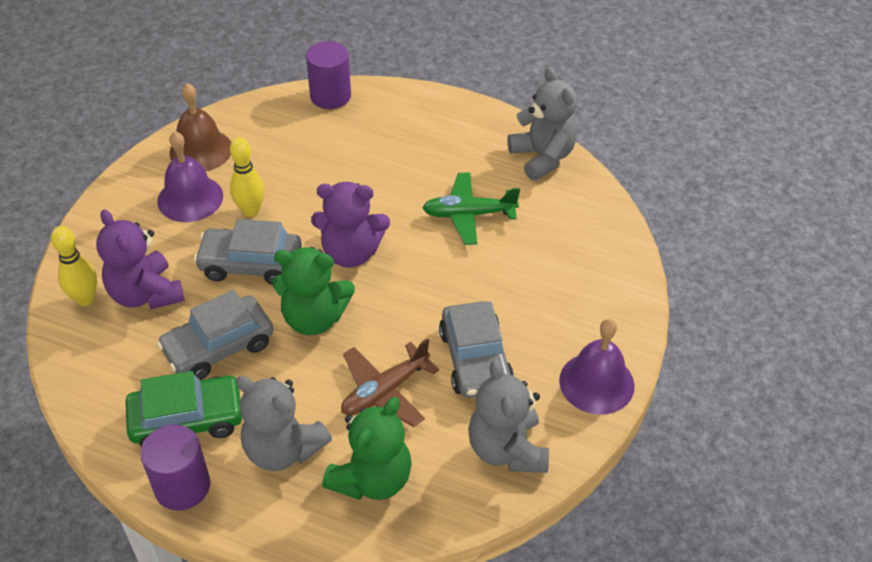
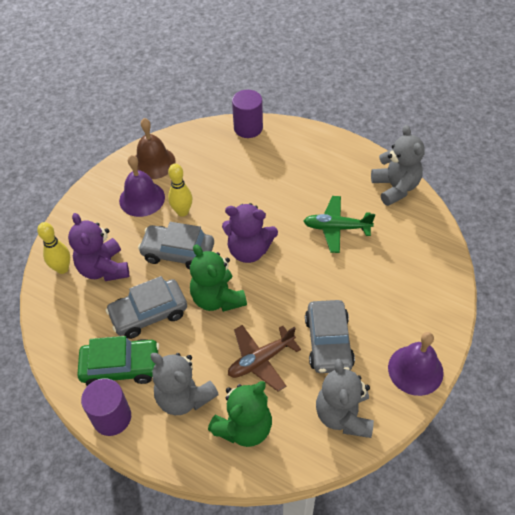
camera: 10 degrees right, 5 degrees up
(314, 318) = (217, 298): green teddy bear -> green teddy bear turned 45 degrees clockwise

